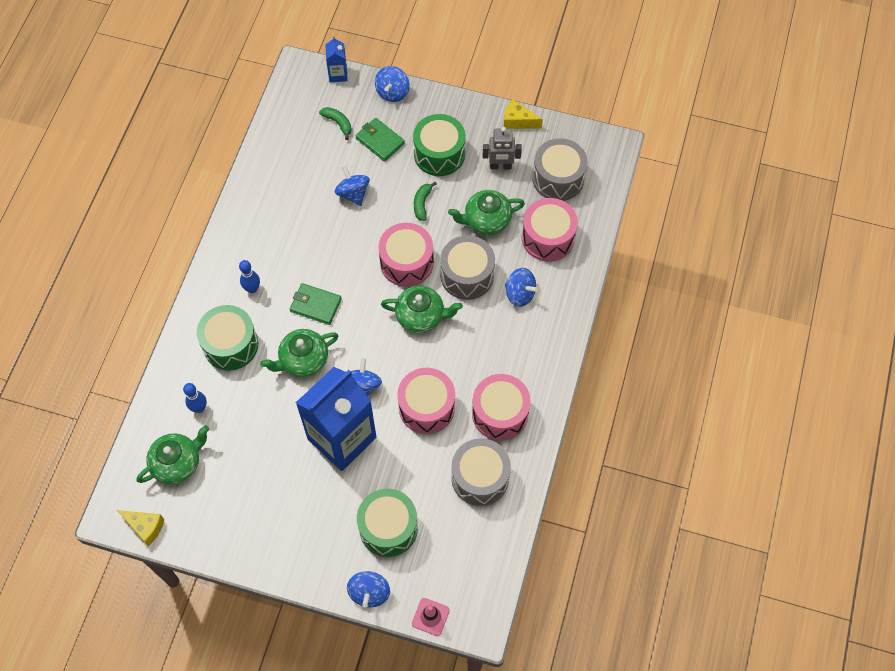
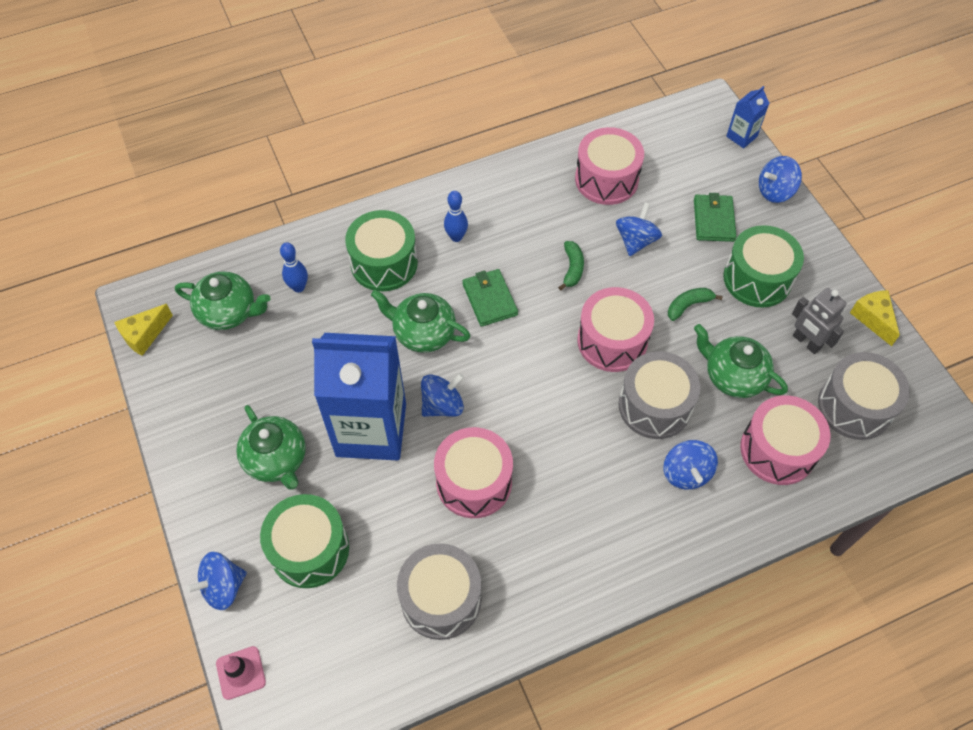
camera: 50 degrees right, 5 degrees down
(145, 527) = (144, 335): yellow cheese -> yellow cheese turned 60 degrees clockwise
(338, 123) = (693, 174): green banana -> green banana (572, 268)
(421, 316) = (568, 399): green teapot -> green teapot (276, 460)
(500, 413) = (532, 561): pink drum -> pink drum (606, 179)

